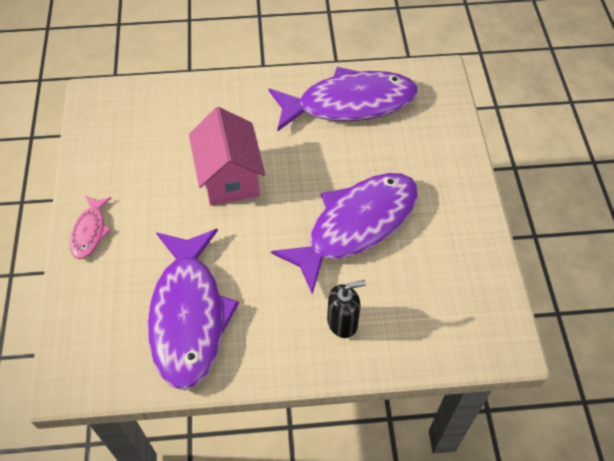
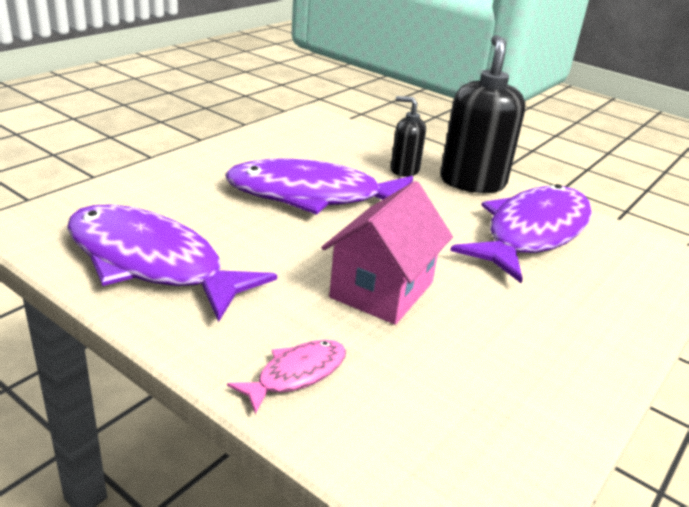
camera: 140 degrees left, 25 degrees down
(90, 232) = (602, 344): pink fish -> pink fish (296, 374)
(281, 356) = (472, 182): none -> black soap dispenser

